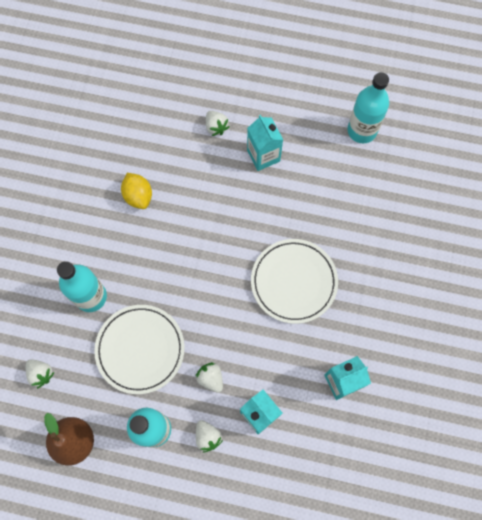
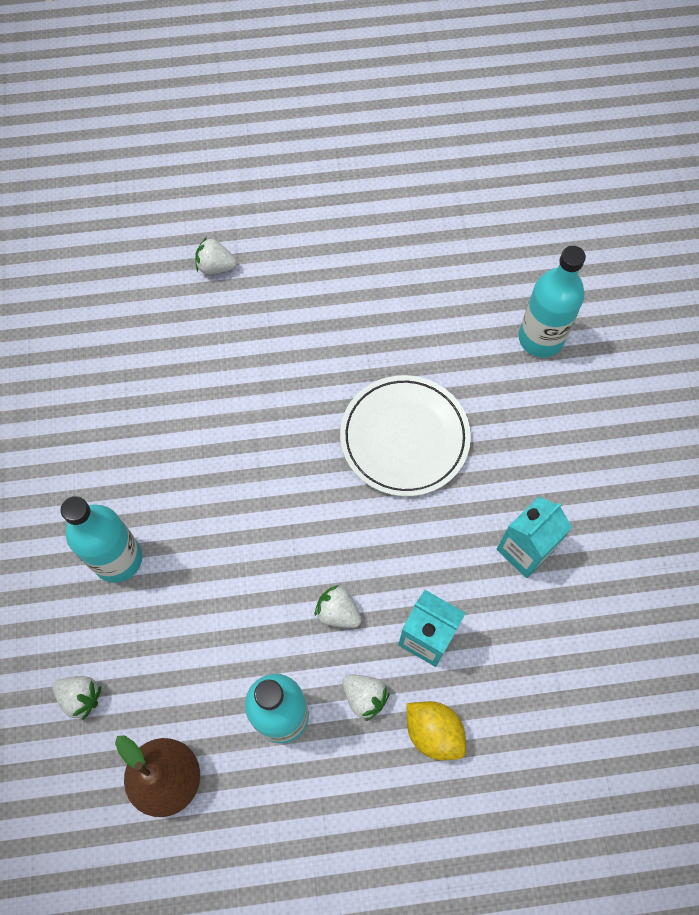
camera: 20 degrees left, 5 degrees down
(138, 196) = (138, 394): yellow lemon -> yellow lemon (433, 732)
(140, 349) = (219, 608): white plate -> none
(216, 127) = (216, 266): white strawberry -> white strawberry turned 150 degrees clockwise
(263, 156) = (297, 283): turquoise carton -> none
(362, 130) = (419, 209): turquoise bottle -> turquoise bottle (540, 338)

